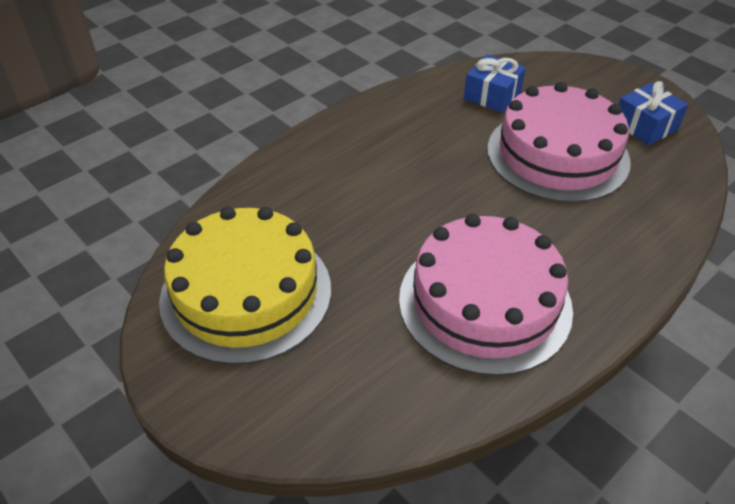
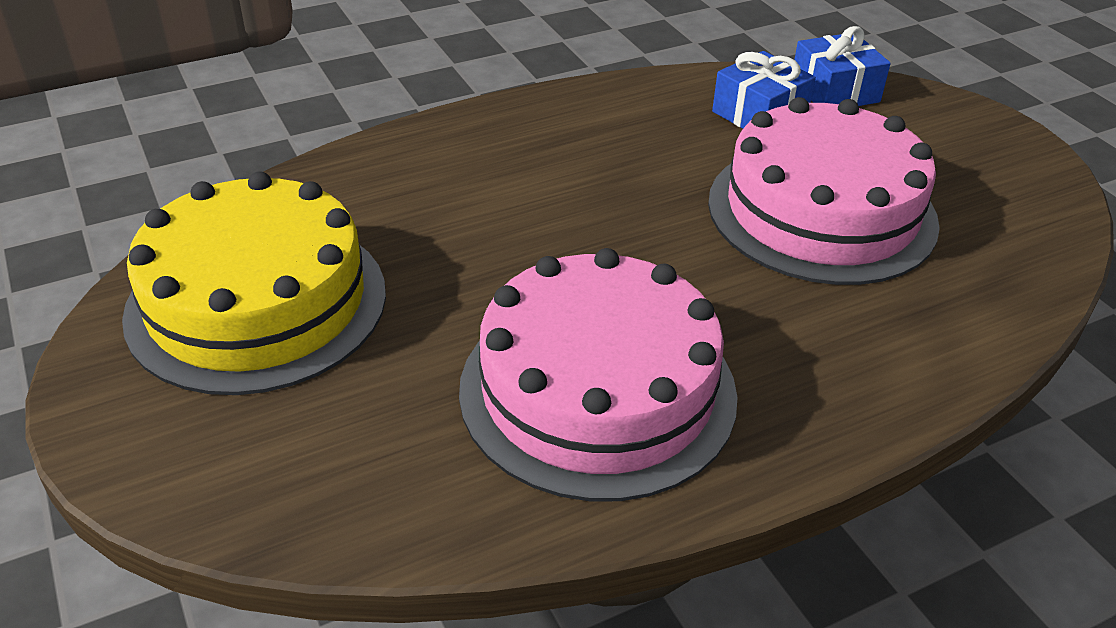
camera: 15 degrees right, 5 degrees down
(645, 126) = (989, 197): blue gift -> blue gift (834, 91)

